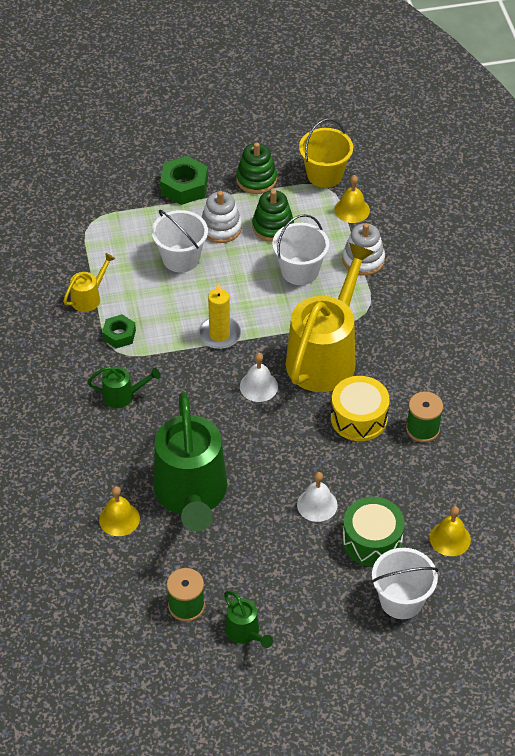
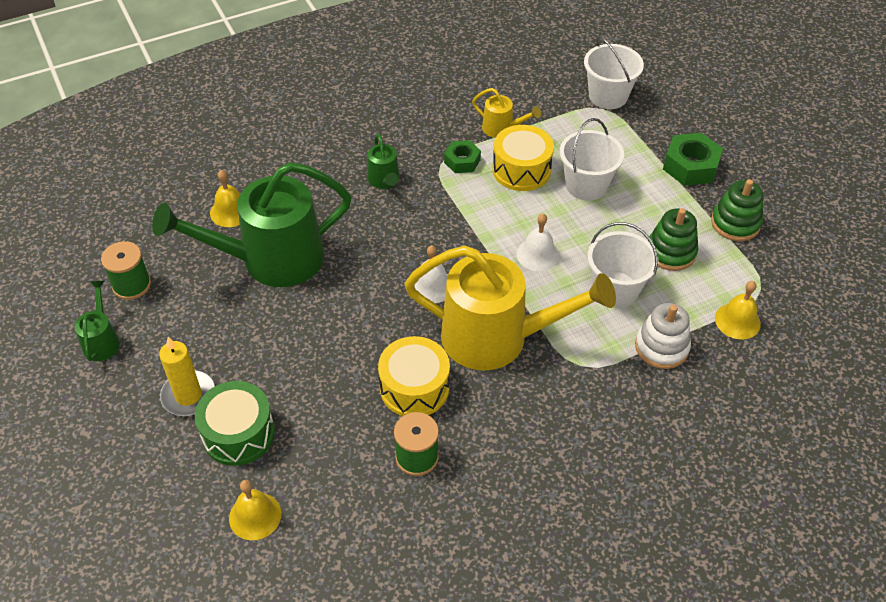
camera: 75 degrees right, 0 degrees up
(146, 296) = (521, 170): none -> yellow drum
(219, 335) = (492, 238): yellow candle -> yellow candle (188, 395)
(221, 228) = (646, 208): white stacking toy -> none
(245, 633) = (102, 340): green watering can -> green watering can turned 135 degrees clockwise
(317, 504) = (280, 371): white bell -> white bell (538, 254)
(324, 174) = (780, 283): yellow bucket -> none
(401, 600) = (158, 479): white bucket -> white bucket (608, 96)

